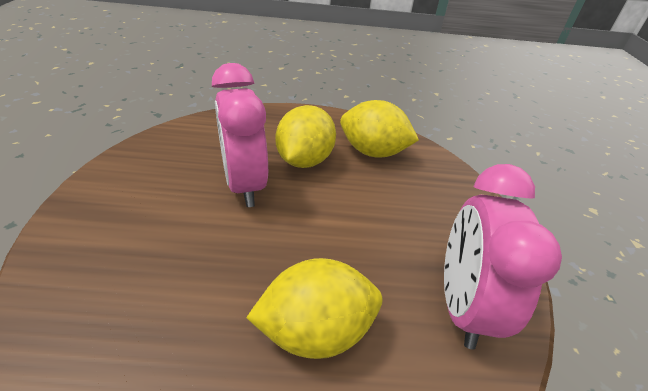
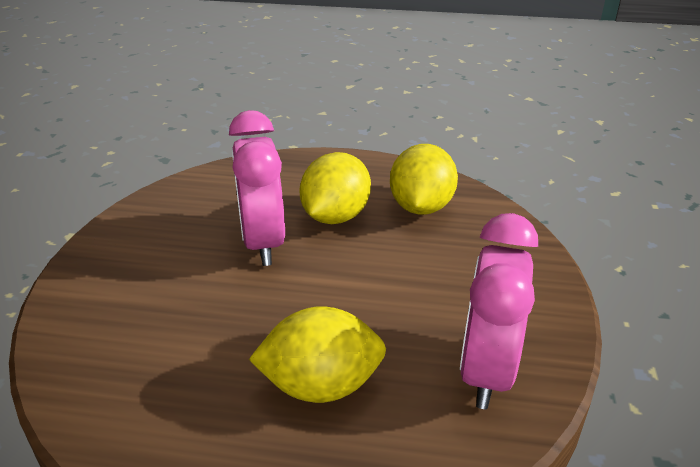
camera: 10 degrees right, 5 degrees down
(373, 152) = (421, 207): yellow lemon -> yellow lemon turned 75 degrees clockwise

